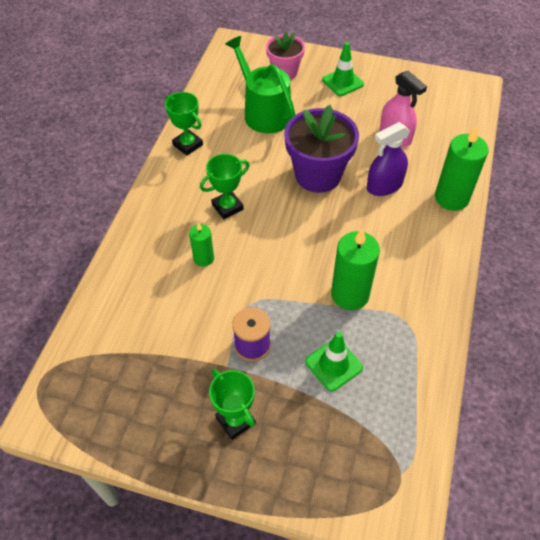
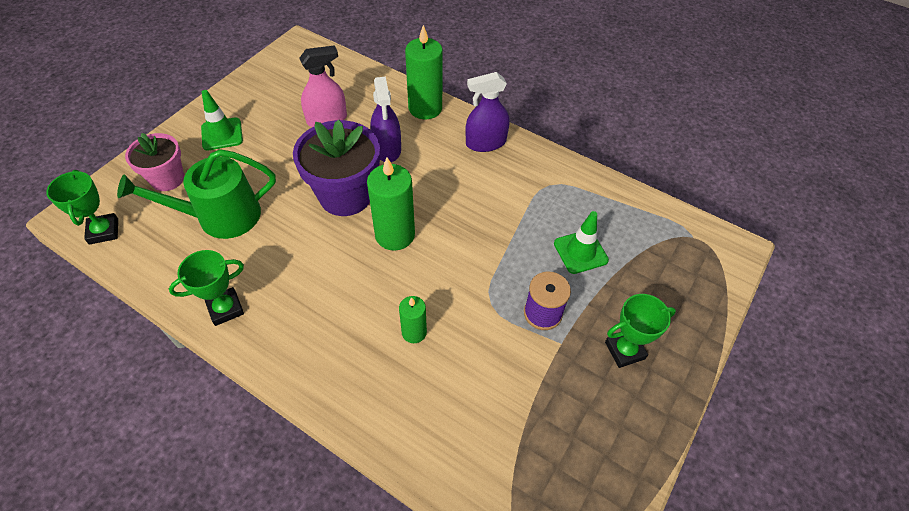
camera: 75 degrees left, 0 degrees up
(227, 207) = (349, 290): green trophy -> green trophy (104, 231)
(350, 294) = (507, 216): green candle -> green candle (395, 235)
(434, 256) = (485, 143): none -> purple spray bottle

